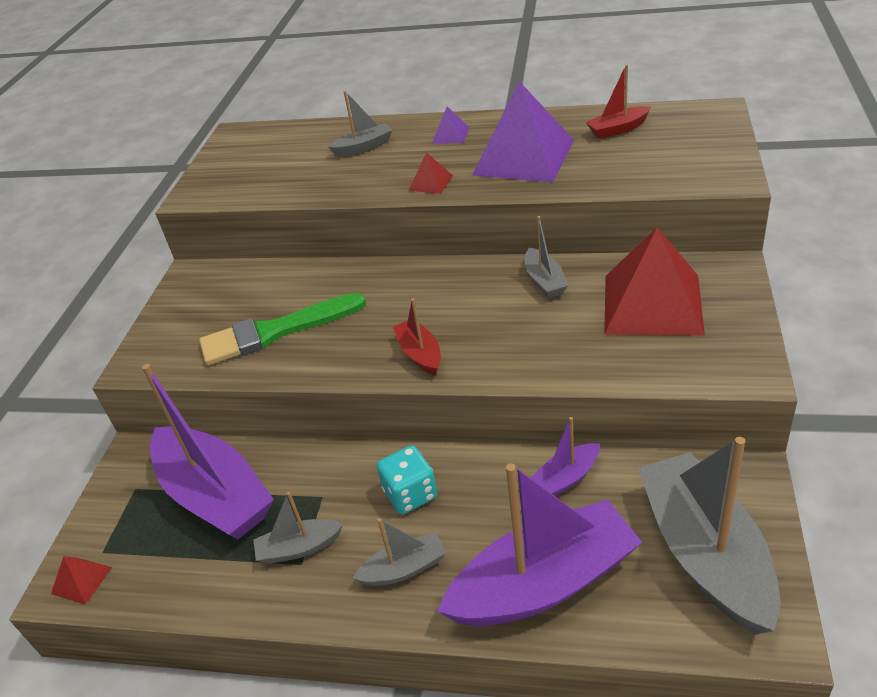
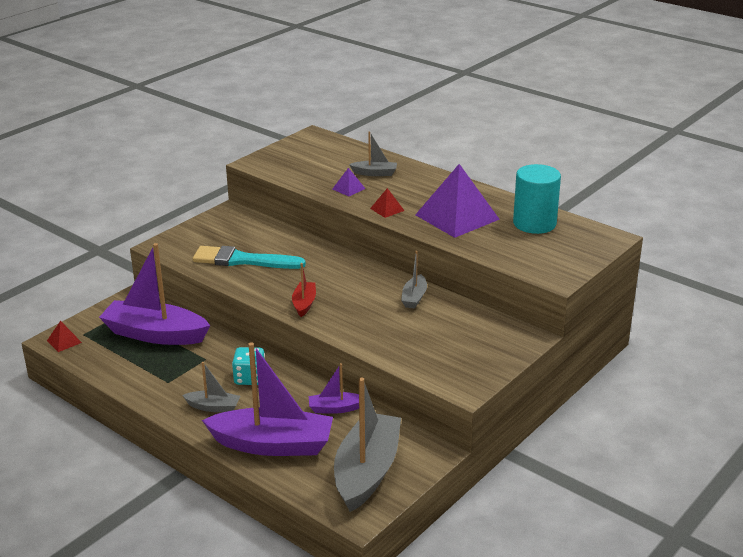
camera: 25 degrees right, 10 degrees down
(215, 495) = (155, 334): purple boat -> purple boat turned 120 degrees clockwise
(275, 332) = (243, 260): green brush -> turquoise brush
(299, 548) = (173, 375): grey boat -> none
(450, 135) = (432, 186): purple pyramid -> purple pyramid (348, 188)
(618, 129) = (534, 224): red boat -> turquoise cylinder
(652, 304) = (458, 335): red pyramid -> none

